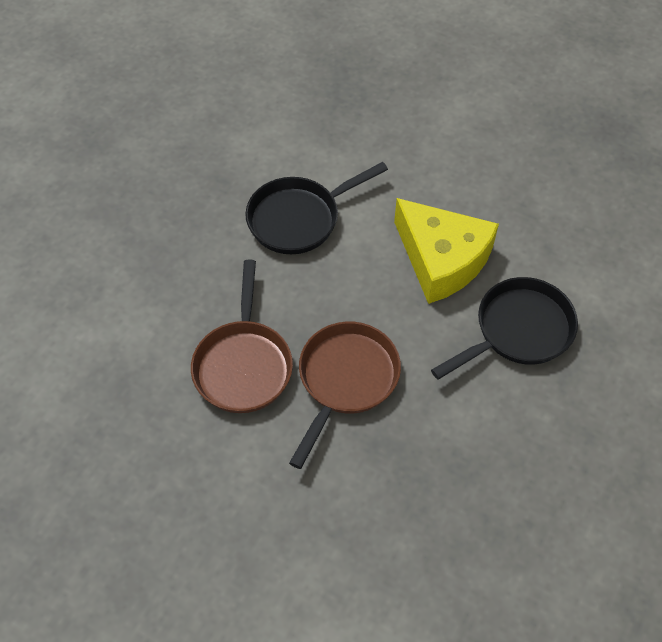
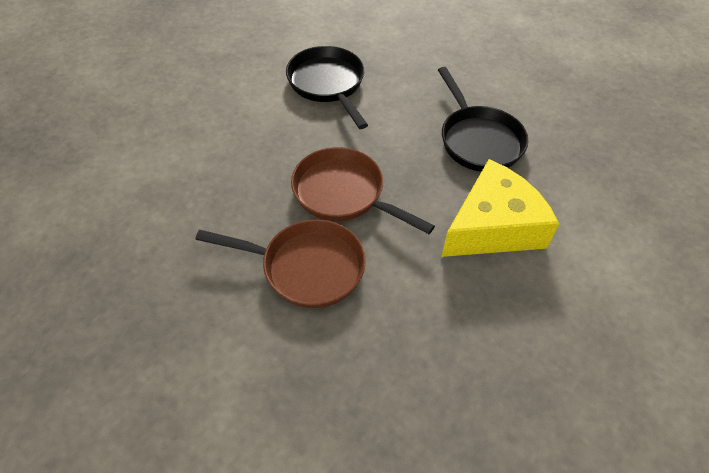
camera: 80 degrees left, 5 degrees down
(299, 218) = (154, 200): black pan -> black pan (478, 140)
(442, 260) = (245, 113): yellow cheese -> yellow cheese (493, 226)

